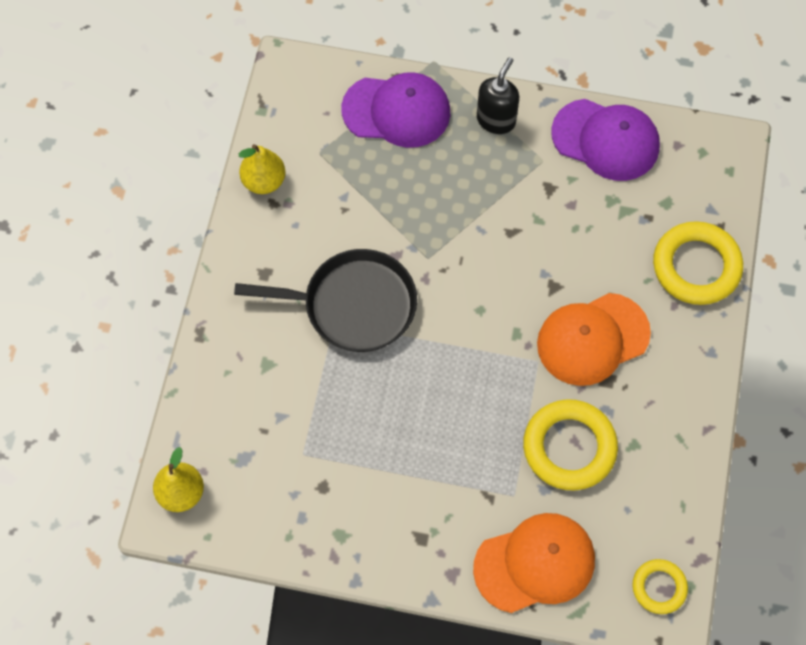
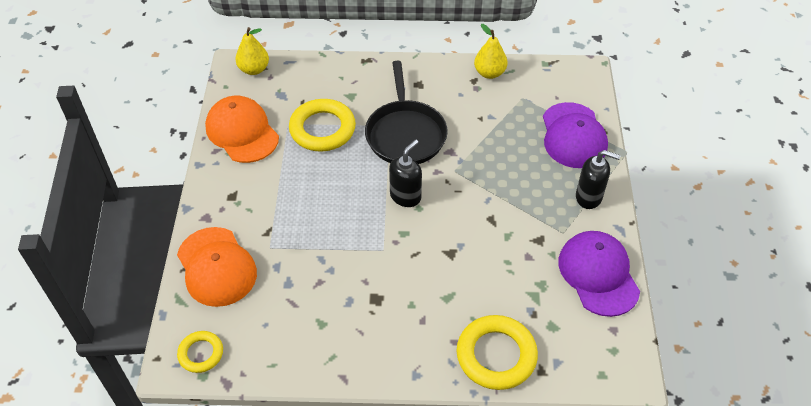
camera: 80 degrees right, 15 degrees down
(459, 322) = (405, 196): none -> black soap dispenser
(569, 447) = (313, 278): yellow ring -> yellow ring (322, 129)
(592, 339) = (409, 284): orange cap -> orange cap (242, 132)
(606, 140) = (598, 274): purple cap -> purple cap turned 150 degrees clockwise

